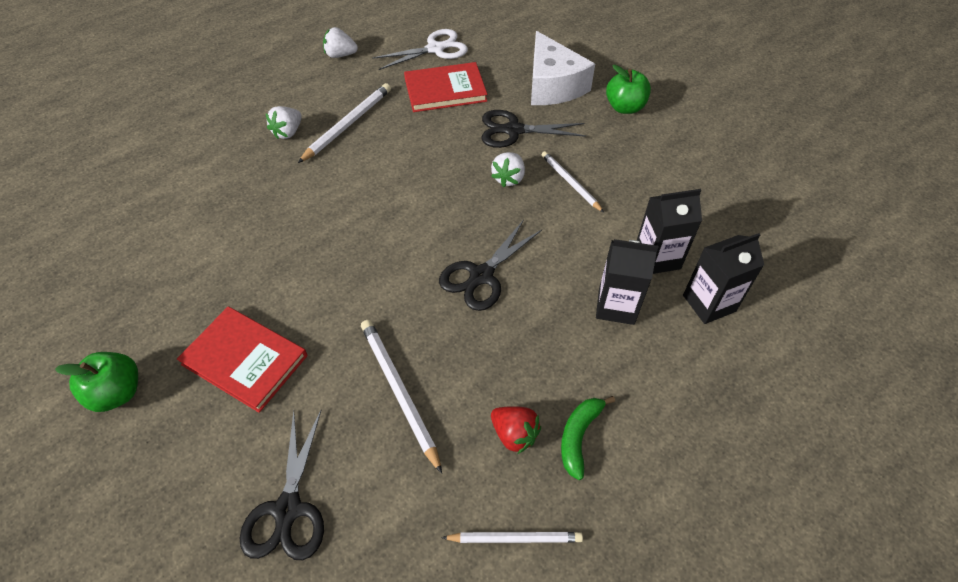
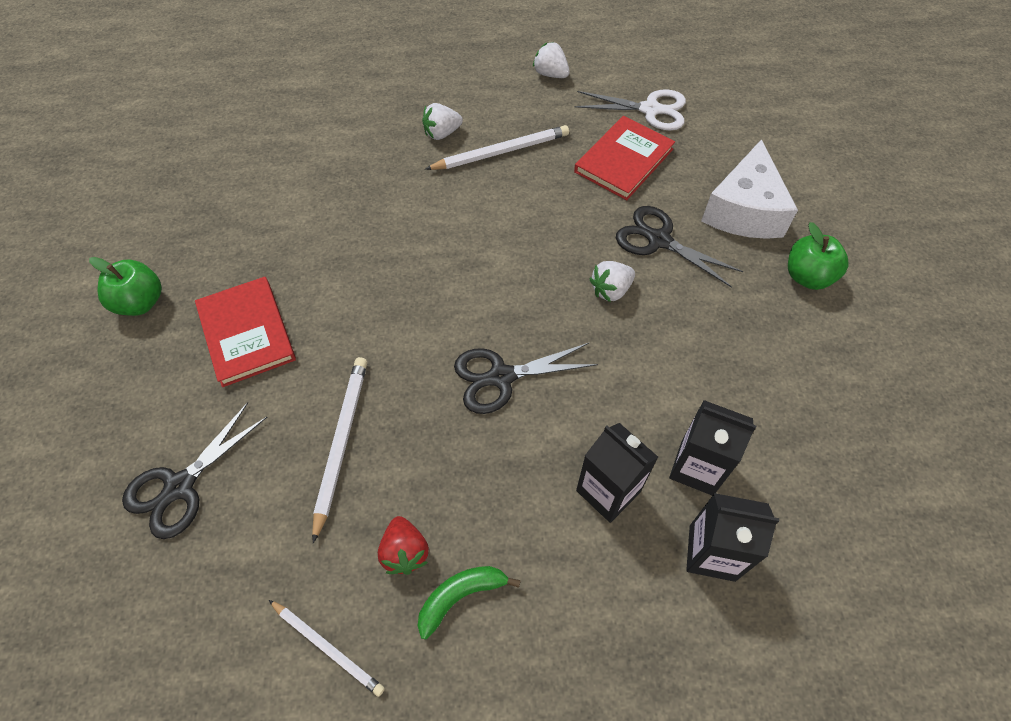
camera: 35 degrees right, 5 degrees up
(445, 90) = (624, 160): red book -> red book turned 75 degrees counterclockwise
(570, 183) = (671, 330): white pencil -> none

